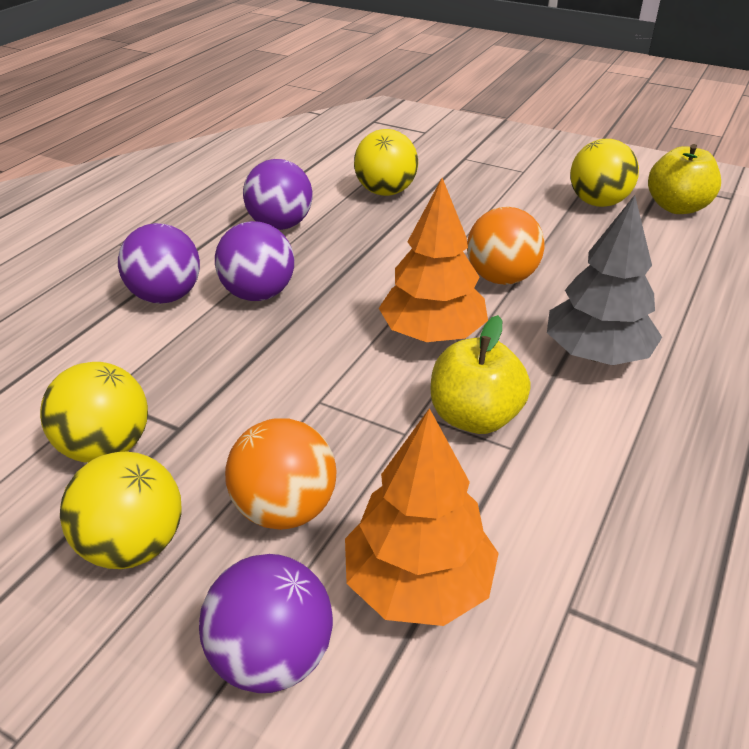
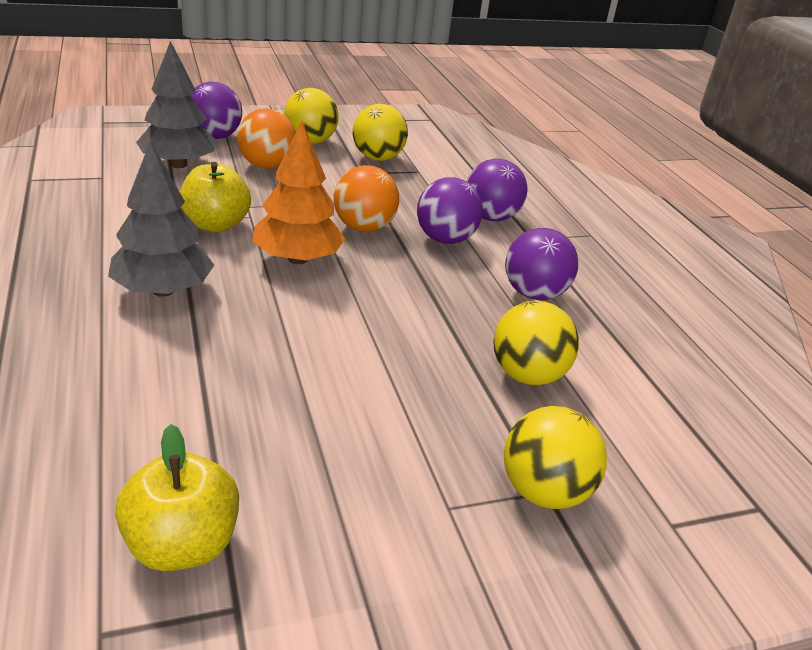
camera: 130 degrees right, 5 degrees down
(418, 583) = (178, 164): orange tree -> grey tree
(501, 278) = (298, 324): orange ball -> orange ball (364, 227)
(597, 203) = (297, 490): yellow ball -> yellow ball (544, 491)

